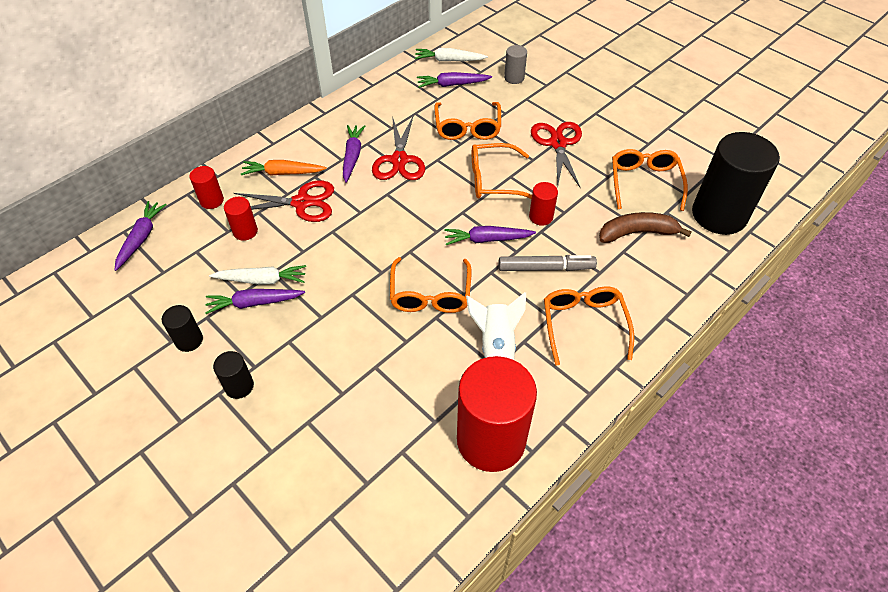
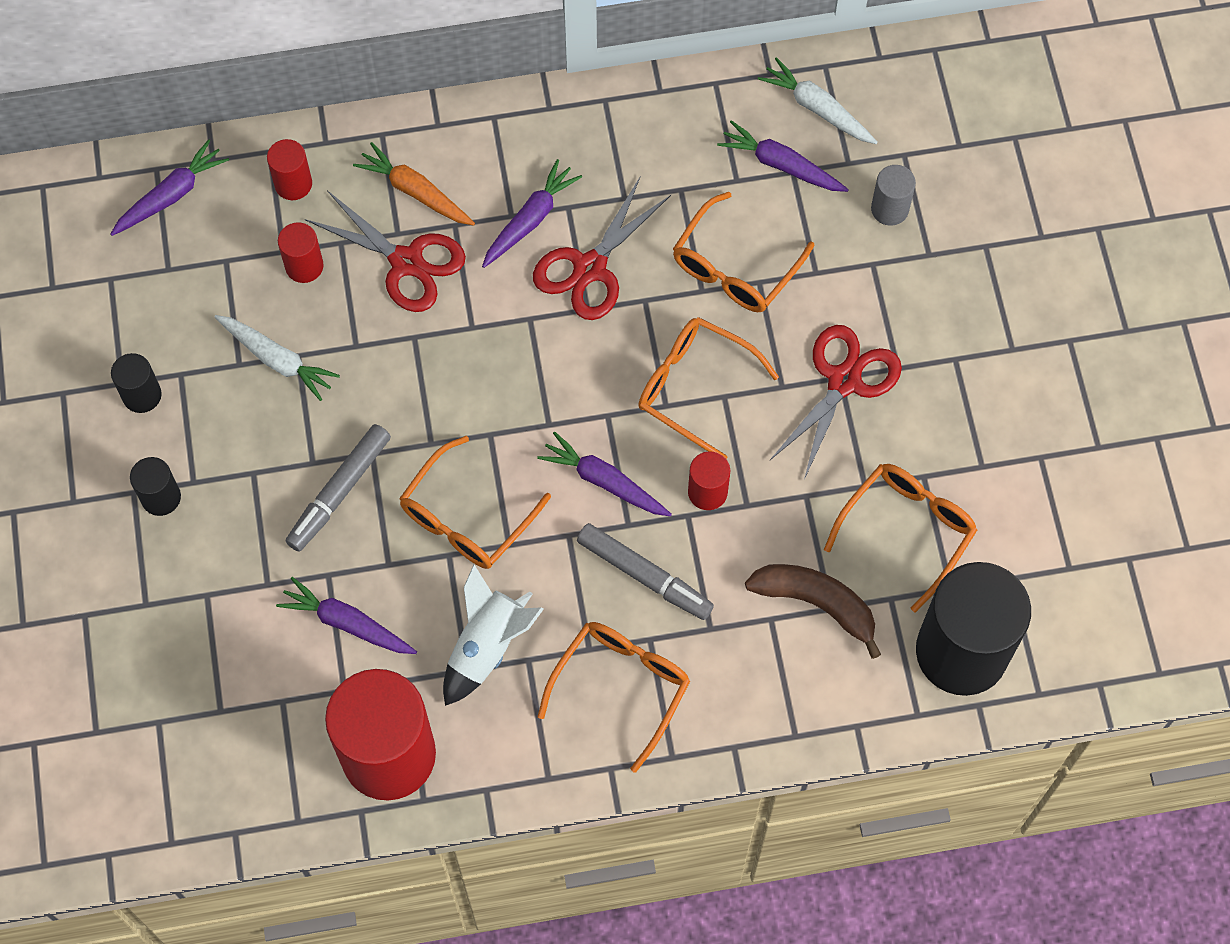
camera: 35 degrees right, 15 degrees up
(254, 303) = (247, 389): purple carrot -> purple carrot (347, 623)
(348, 322) = (339, 491): none -> grey marker

